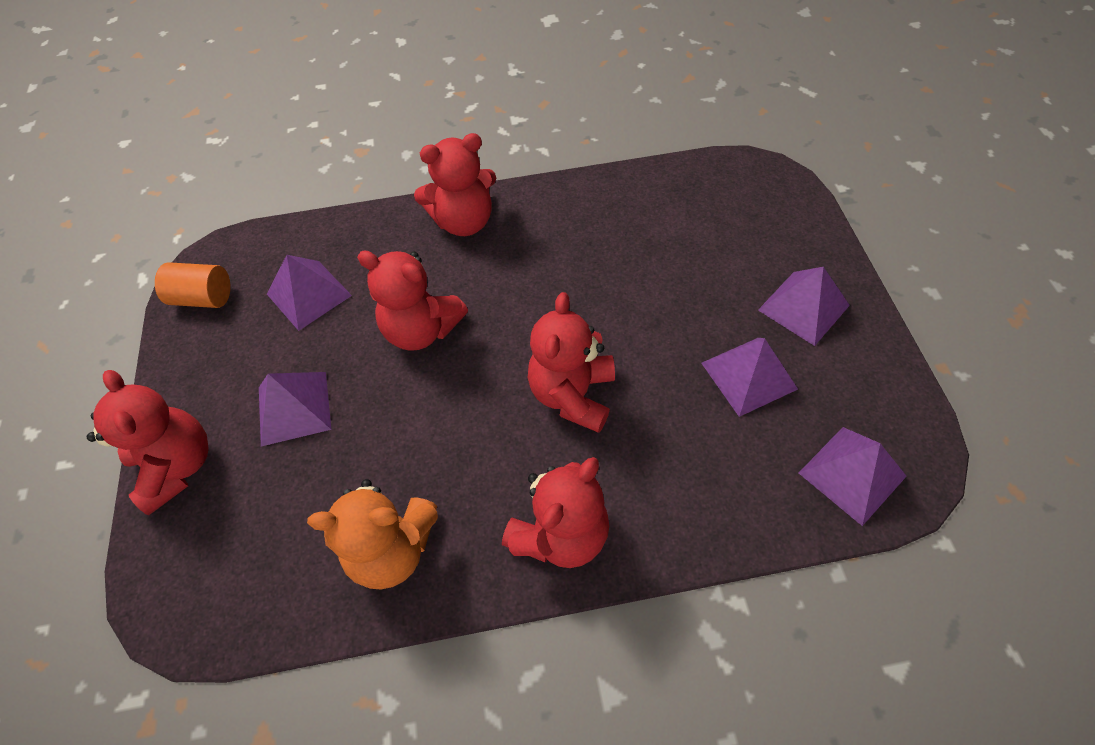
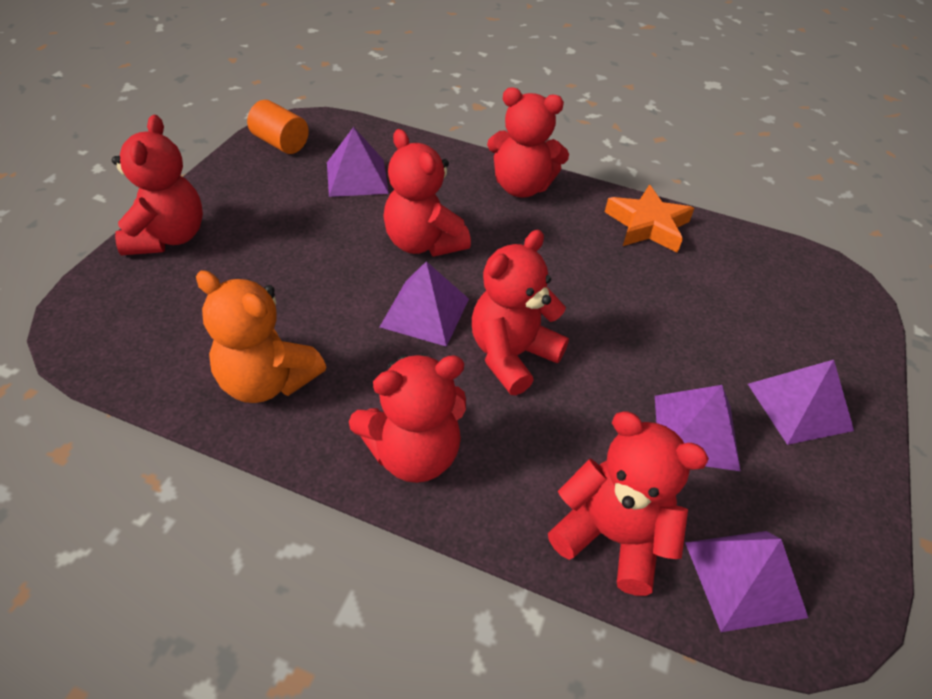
camera: 25 degrees right, 10 degrees down
(294, 408) = (280, 244): purple pyramid -> purple pyramid (425, 312)
(593, 202) = (647, 225): none -> orange star
(748, 502) = (611, 536): none -> red teddy bear

